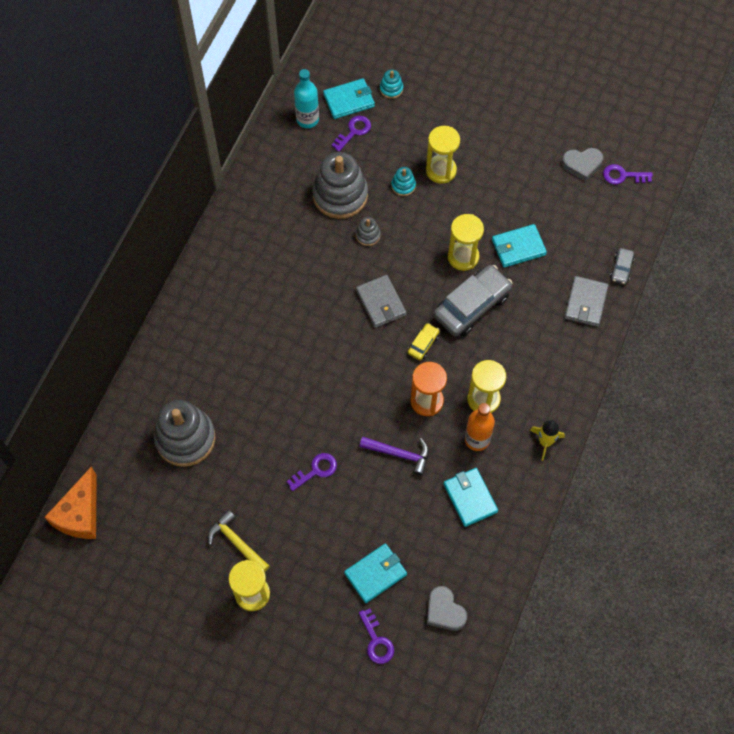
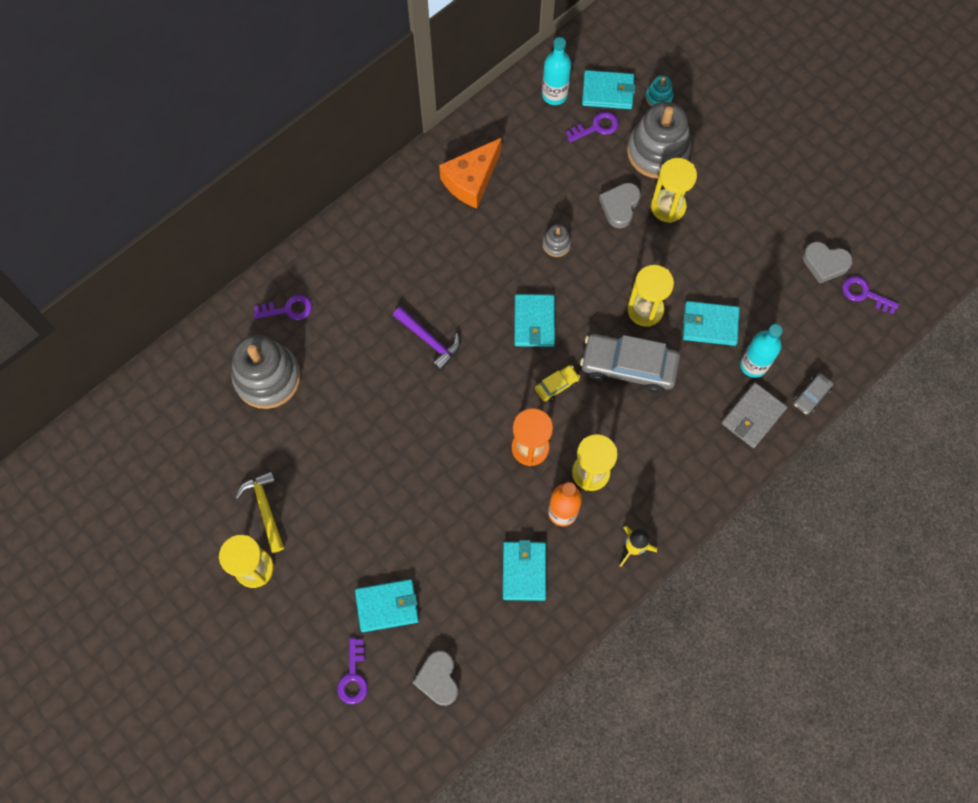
camera: 25 degrees right, 5 degrees up
(80, 514) = (128, 408): orange cheese -> orange cheese (471, 180)
(316, 470) = (380, 469): purple key -> purple key (288, 309)
(340, 195) = (548, 189): grey stacking toy -> grey stacking toy (657, 151)
(381, 303) = (534, 322): grey wallet -> turquoise wallet
(399, 454) = (473, 491): purple hammer -> purple hammer (429, 340)
(403, 185) = (620, 206): turquoise stacking toy -> grey heart
(472, 305) = (628, 366): grey car -> grey car turned 150 degrees counterclockwise
(566, 264) = (753, 365): none -> turquoise bottle

